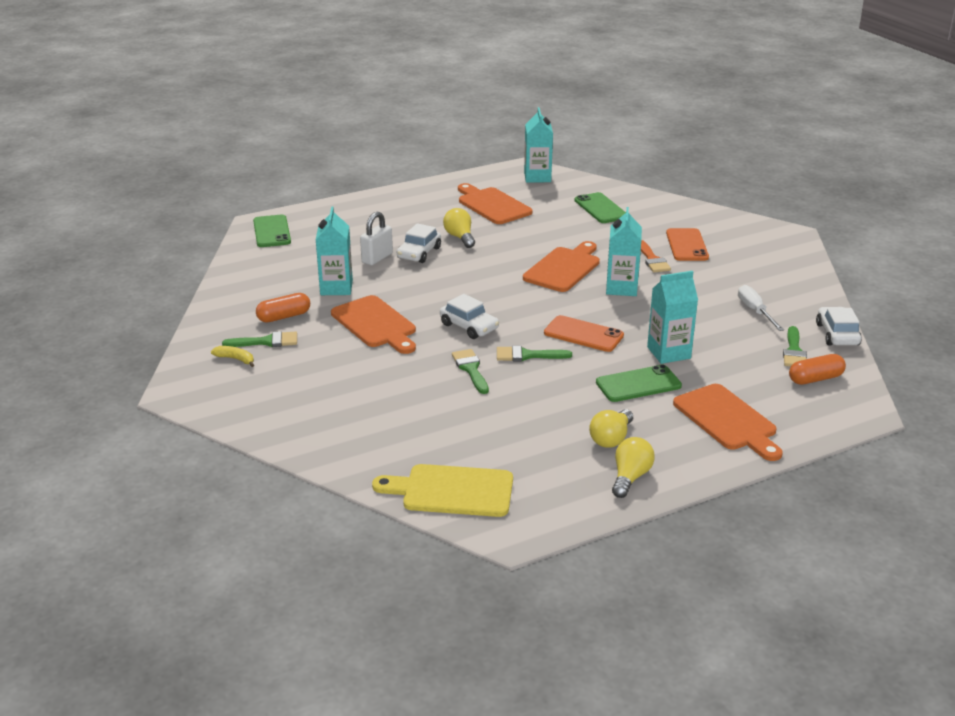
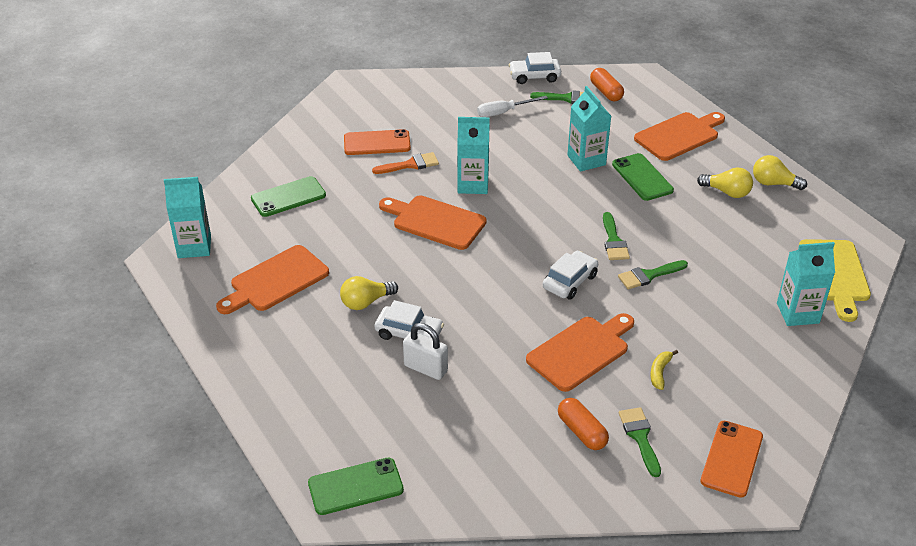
camera: 95 degrees left, 10 degrees up
(236, 359) = (683, 457): yellow banana -> yellow banana (660, 372)
(336, 288) = (505, 395): turquoise carton -> turquoise carton (797, 313)
(583, 334) = (567, 207): orange phone -> orange phone (731, 459)

